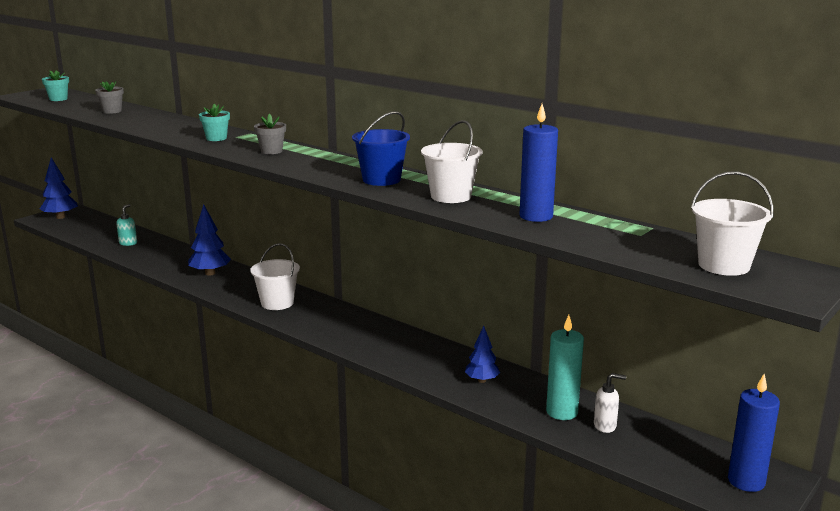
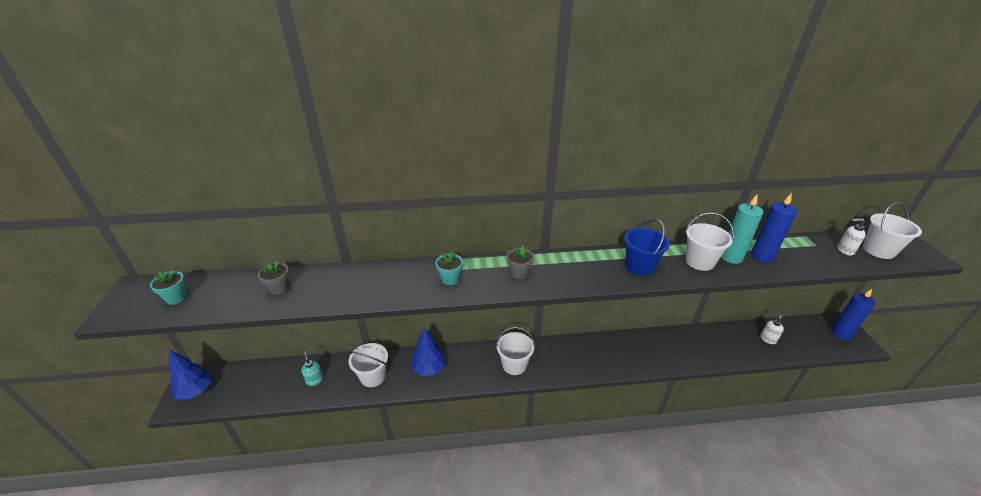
camera: 45 degrees left, 15 degrees up
(165, 259) = (373, 376): none -> white bucket
(482, 380) = (691, 347): blue tree -> none
(562, 412) = (745, 343): turquoise candle -> turquoise candle (731, 257)
(668, 249) = (845, 250): none -> white soap dispenser

